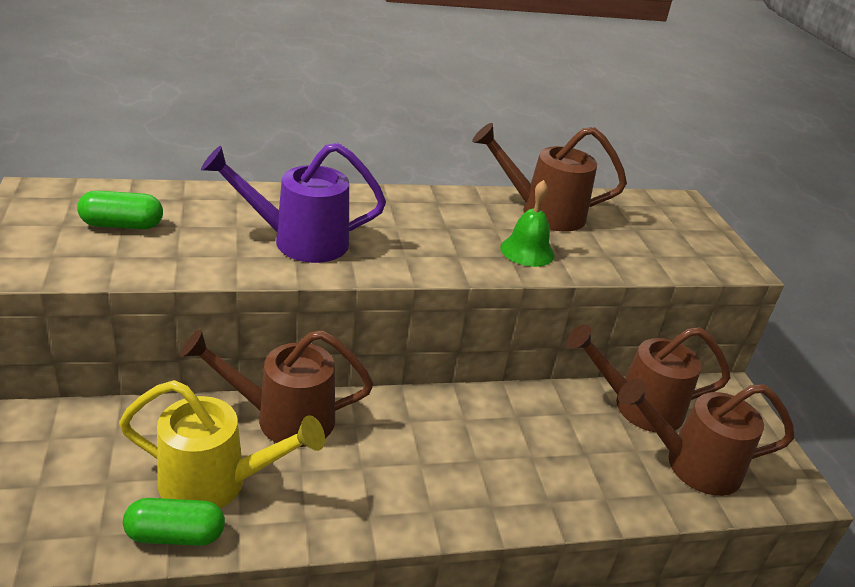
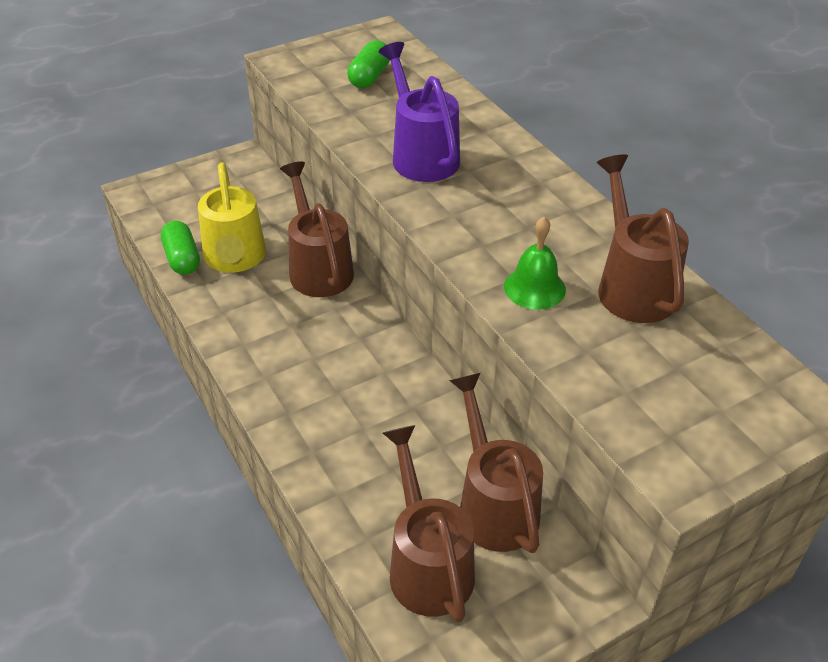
camera: 75 degrees right, 10 degrees up
(122, 225) = (369, 77): green capsule -> green capsule turned 45 degrees clockwise

